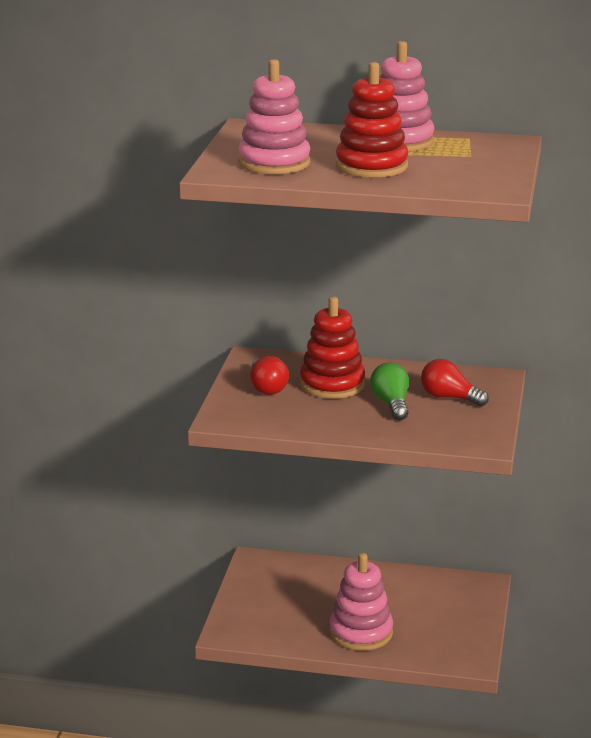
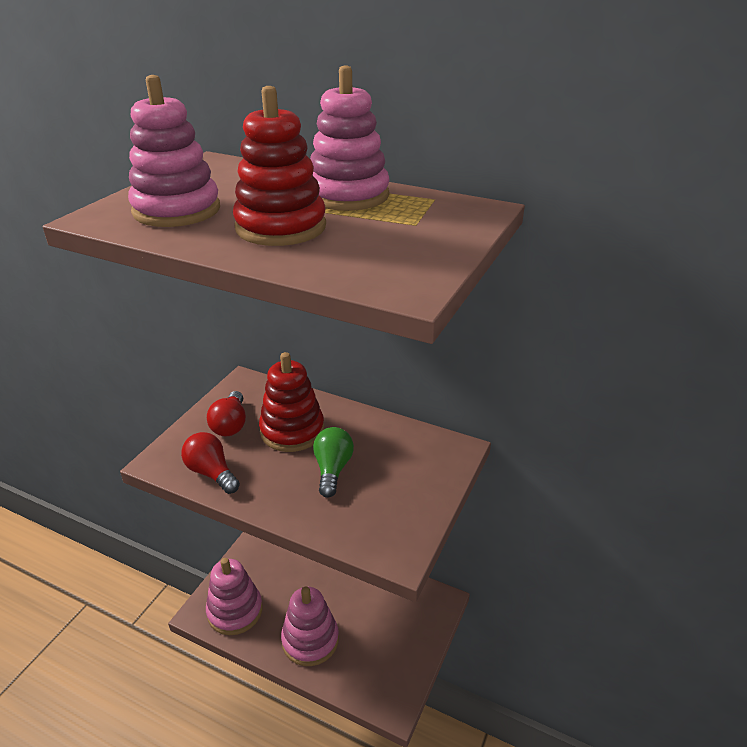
camera: 15 degrees right, 10 degrees up
(264, 625) = (235, 611): none -> pink stacking toy
(449, 397) = (395, 471): red light bulb -> red light bulb (211, 473)

